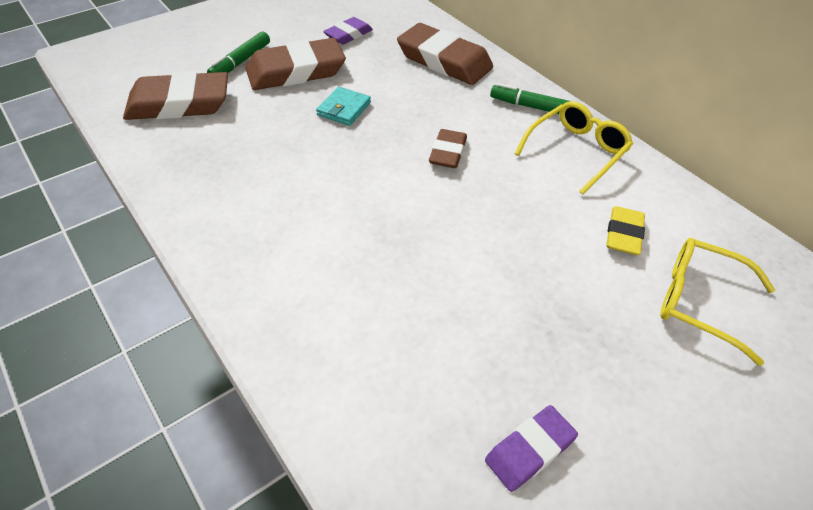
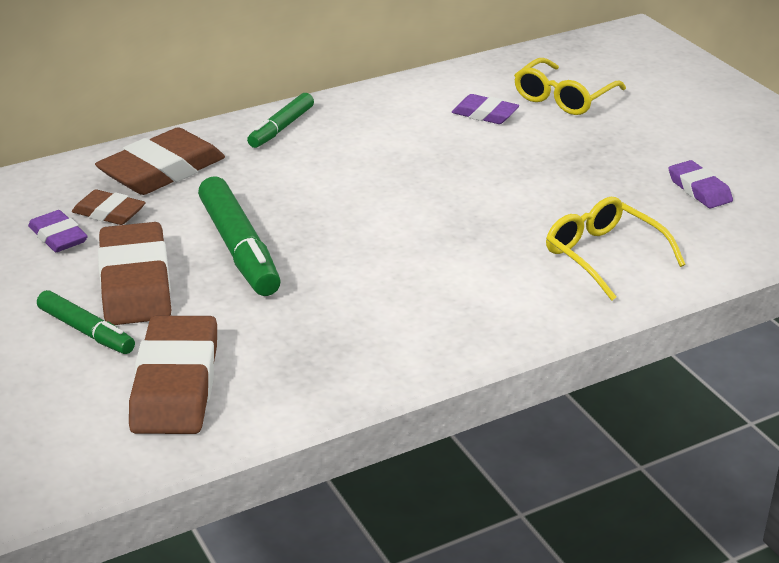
camera: 80 degrees left, 15 degrees down
(344, 109) = (239, 248): turquoise wallet -> green marker
(447, 152) = (346, 187): brown eraser -> brown eraser (109, 213)
(576, 151) = (365, 116): yellow glasses -> yellow glasses (604, 256)
(623, 234) = (485, 114): yellow eraser -> purple eraser

